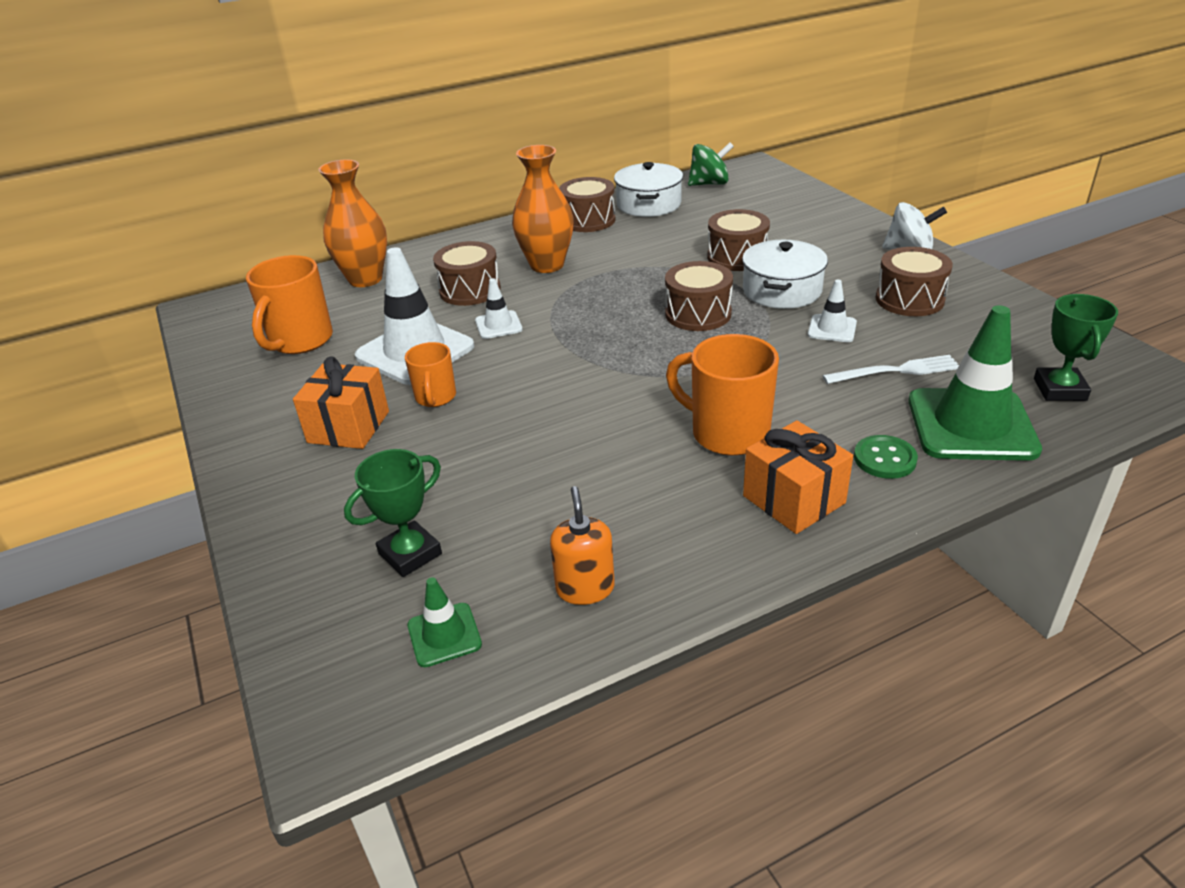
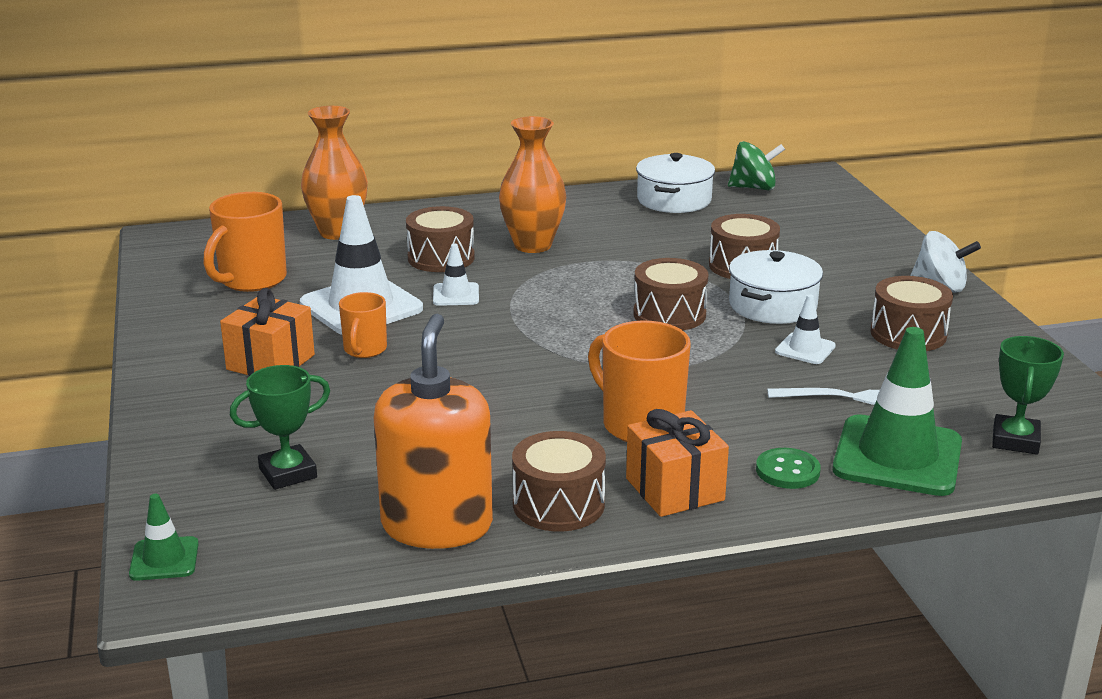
camera: 10 degrees right, 10 degrees down
(444, 635) = (293, 538): green traffic cone -> green traffic cone (164, 559)
(585, 588) = (437, 525): orange soap dispenser -> orange soap dispenser, size x1.93
(588, 220) = (599, 207): brown drum -> brown drum (558, 504)

